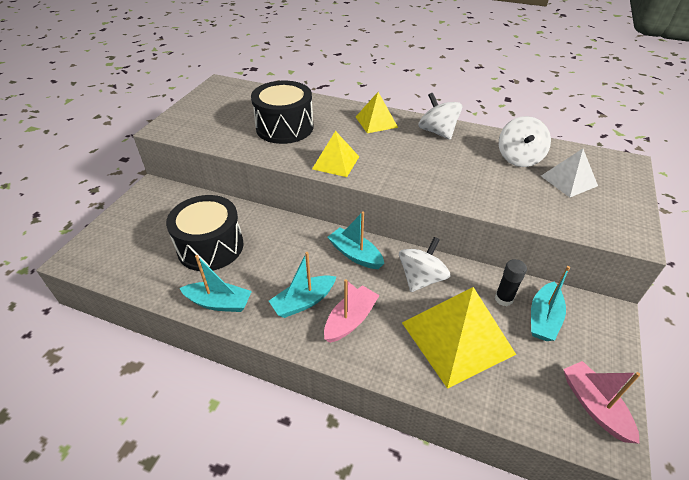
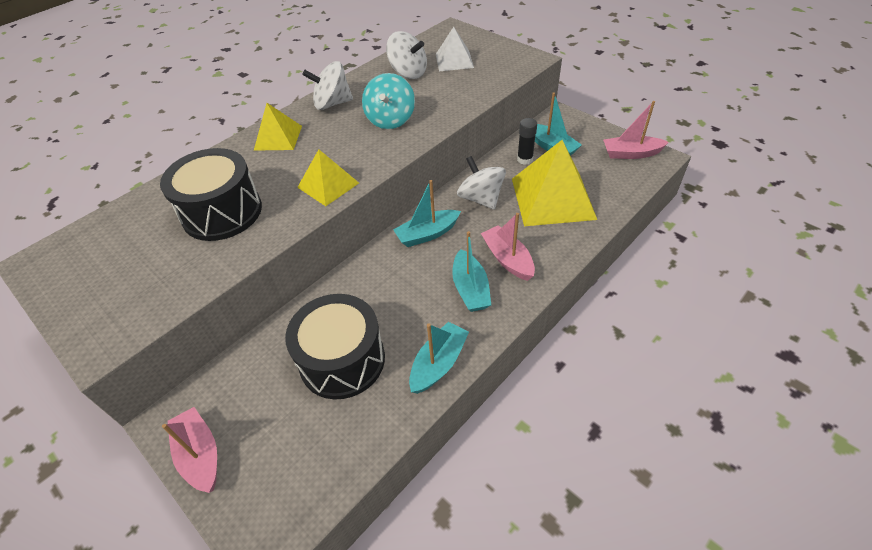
camera: 65 degrees left, 5 degrees up
(130, 210) = (200, 454): none -> pink boat
(439, 168) = (390, 119): none -> turquoise spinning top

